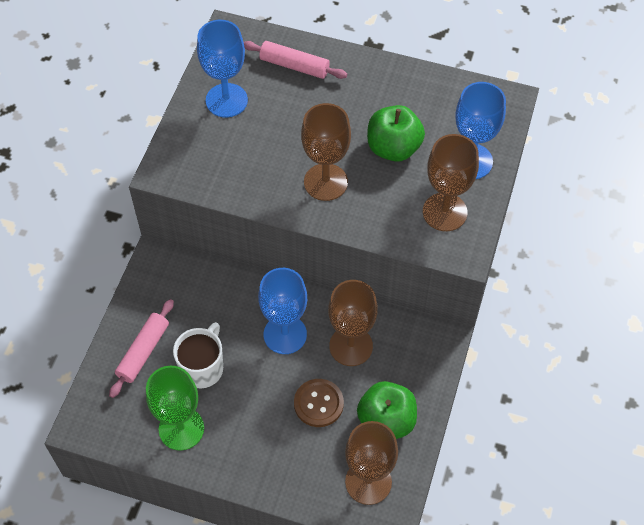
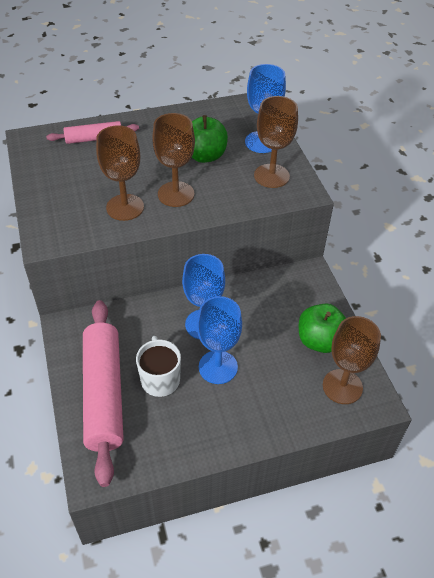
camera: 35 degrees left, 10 degrees down
(143, 352) = (104, 394): pink rolling pin -> pink rolling pin, size x1.90
(181, 429) = (177, 431): green goblet -> none
(226, 100) = (60, 177): blue goblet -> blue goblet (218, 367)
(318, 403) = (265, 356): brown button -> none
(351, 346) = (255, 307): brown goblet -> brown goblet (125, 207)

